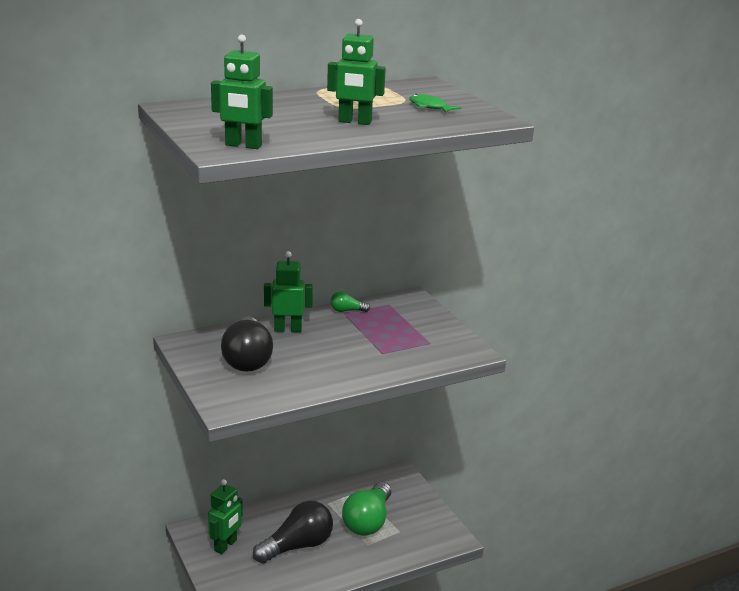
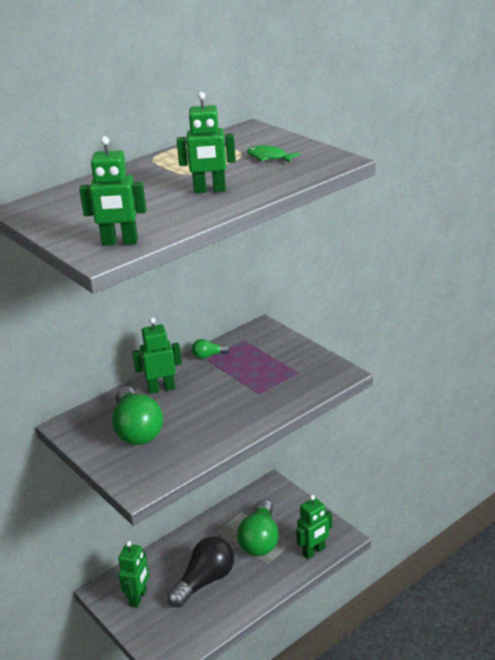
camera: 10 degrees left, 5 degrees up
(247, 359) = (137, 430): black light bulb -> green light bulb
(419, 545) = (314, 551): none -> green robot

